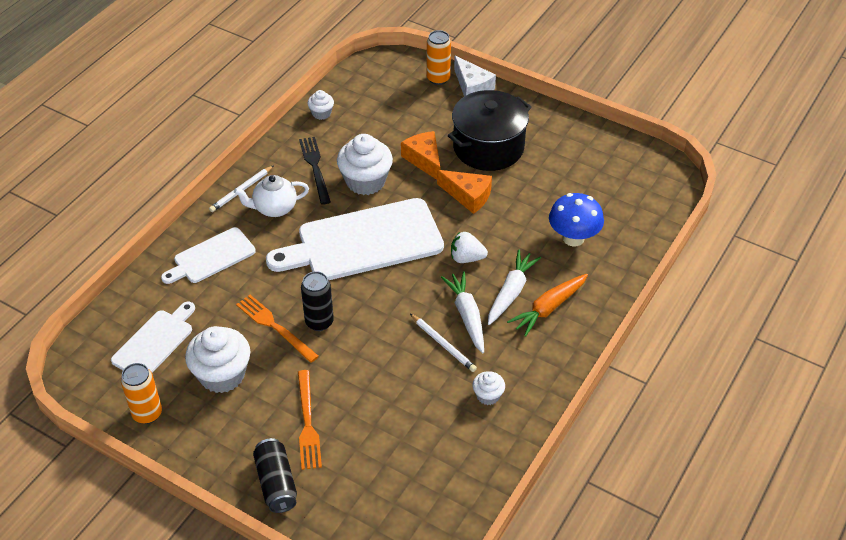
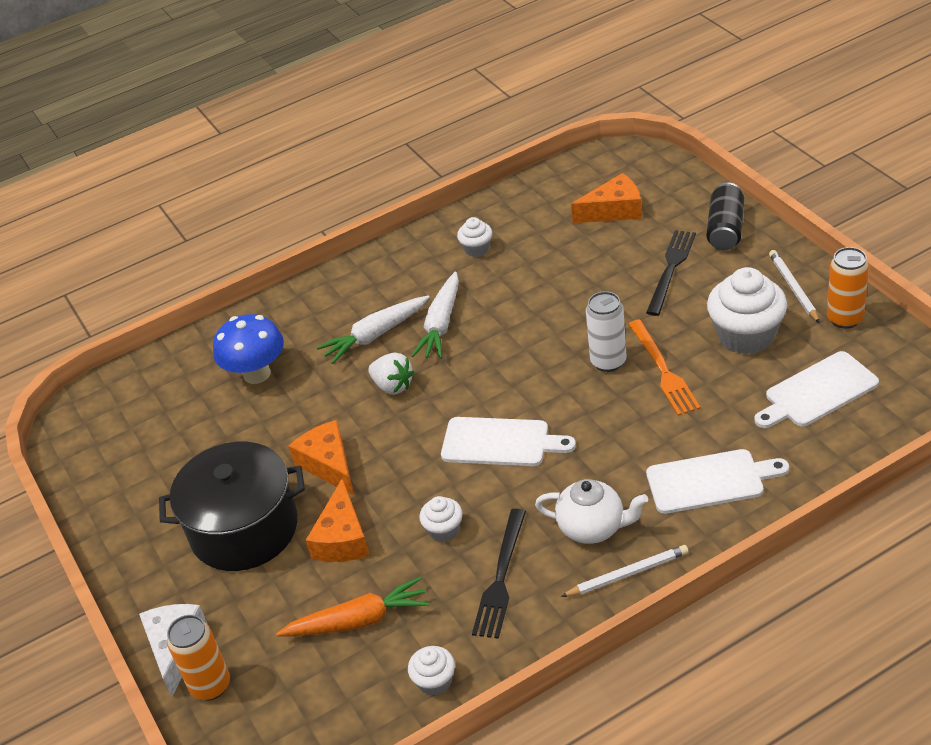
camera: 145 degrees left, 5 degrees down
(307, 423) = (671, 269): orange fork -> black fork
(319, 322) = (608, 361): black can -> white can
(363, 242) = (500, 442): white cutting board -> white cutting board, size x0.54
(365, 181) = (444, 530): white cupcake -> white cupcake, size x0.51
(389, 476) = (614, 210): none -> orange cheese
(443, 344) = (487, 304): white pencil -> white pencil (793, 288)
(549, 308) = (351, 309): orange carrot -> orange carrot (358, 620)

